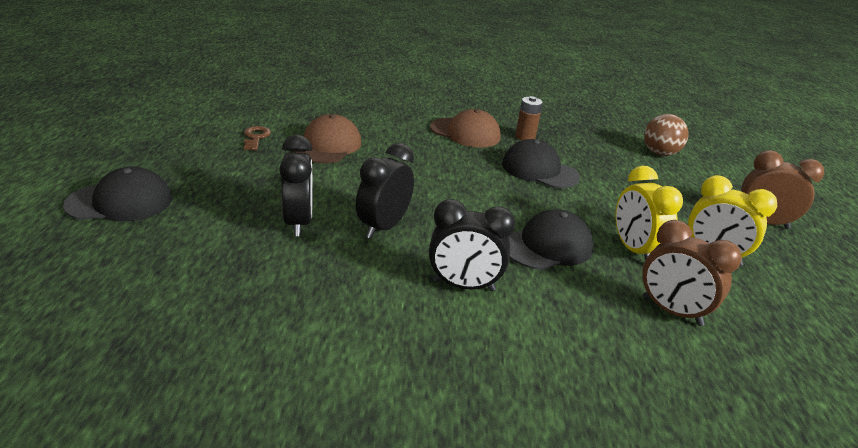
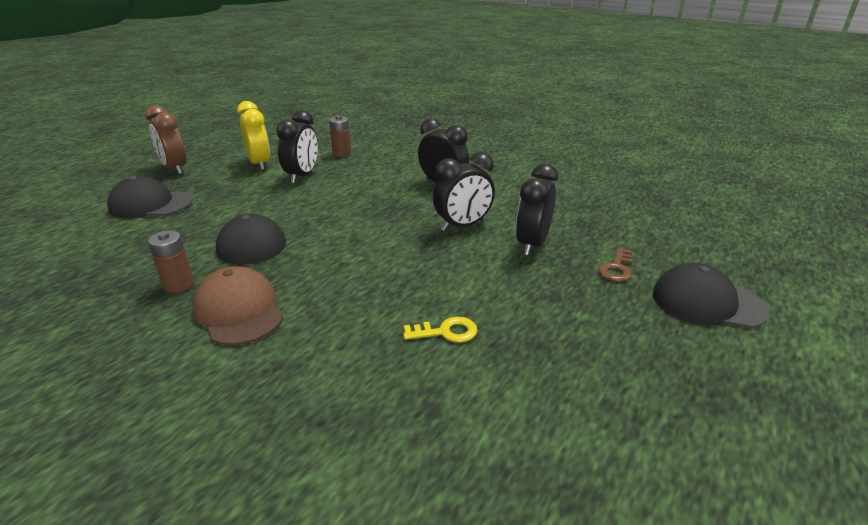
camera: 145 degrees left, 0 degrees up
(256, 137) = (541, 376): brown key -> brown key (616, 268)
(328, 146) = (446, 332): brown cap -> yellow key
(547, 246) = (356, 190): black cap -> black cap (150, 204)
(633, 250) = (302, 176): yellow clock -> black clock
(659, 153) = (87, 229): brown ball -> none
(671, 311) = (342, 153): brown clock -> brown battery

